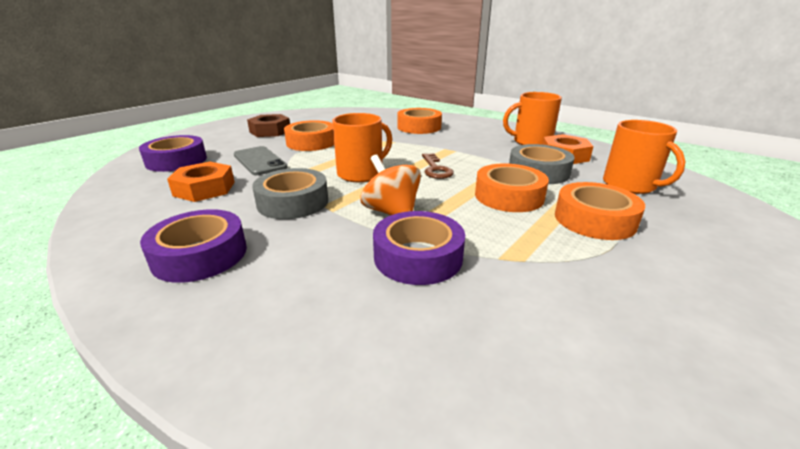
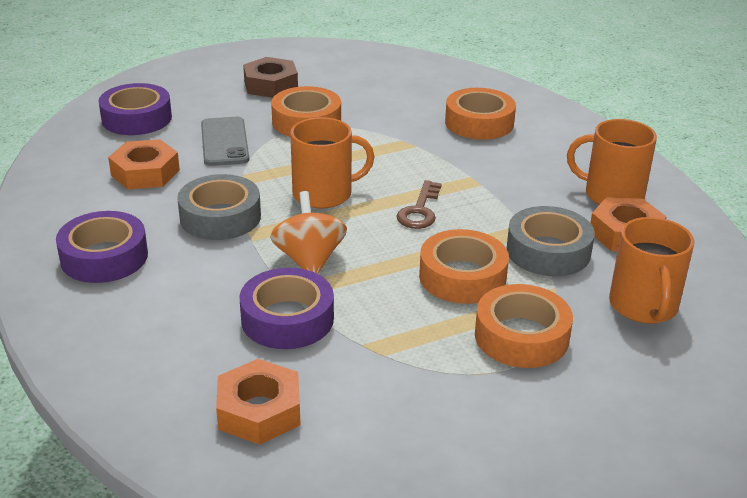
camera: 25 degrees right, 5 degrees up
(480, 350) = (259, 411): none -> orange nut

